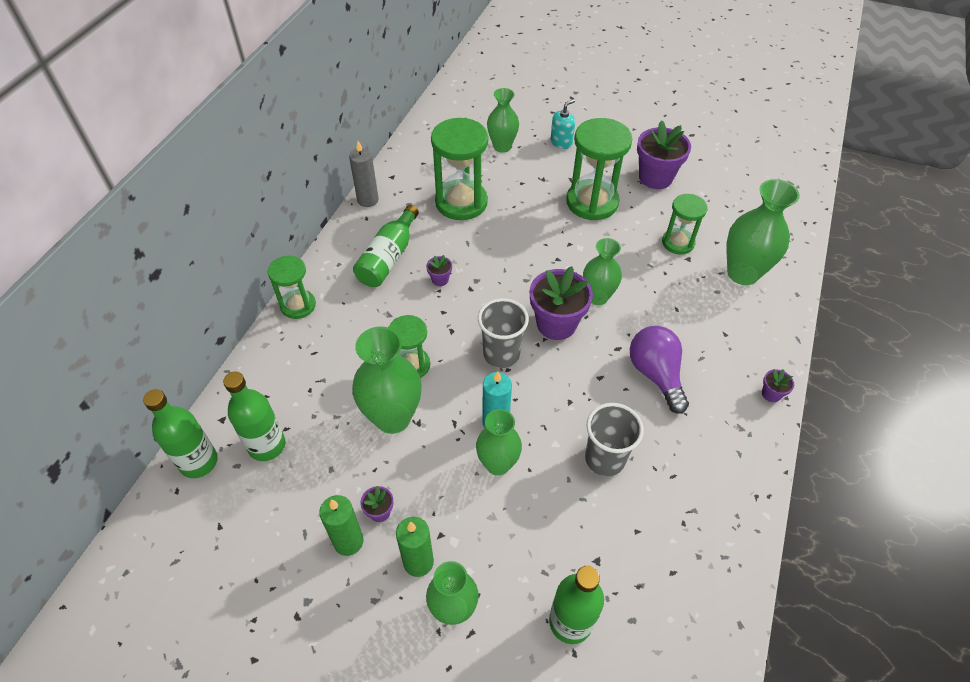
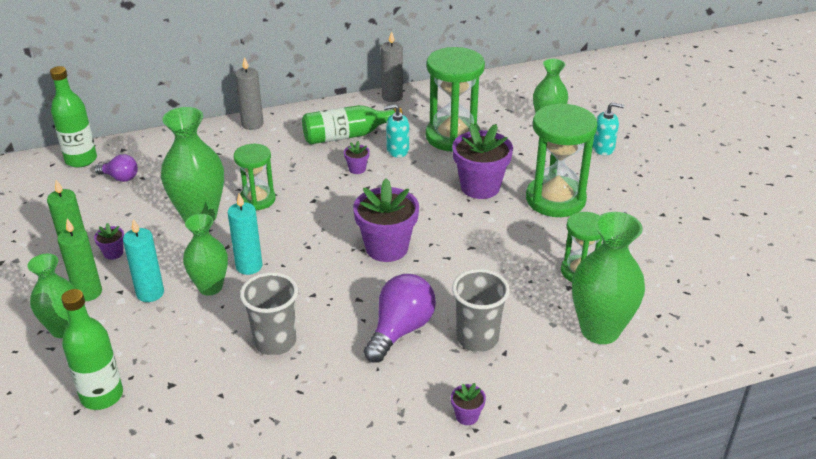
camera: 50 degrees right, 15 degrees down
(267, 445) = (120, 177): green bottle -> purple light bulb
(298, 305) = (252, 124): green hourglass -> grey candle
(442, 242) = (397, 150): none -> turquoise soap dispenser
(465, 513) = (150, 293): none -> turquoise candle
(501, 354) = (319, 236): grey cup -> grey cup (477, 338)
(597, 297) = (446, 255): green vase -> none
(655, 177) = (645, 219): purple flower pot -> purple flower pot (480, 187)

